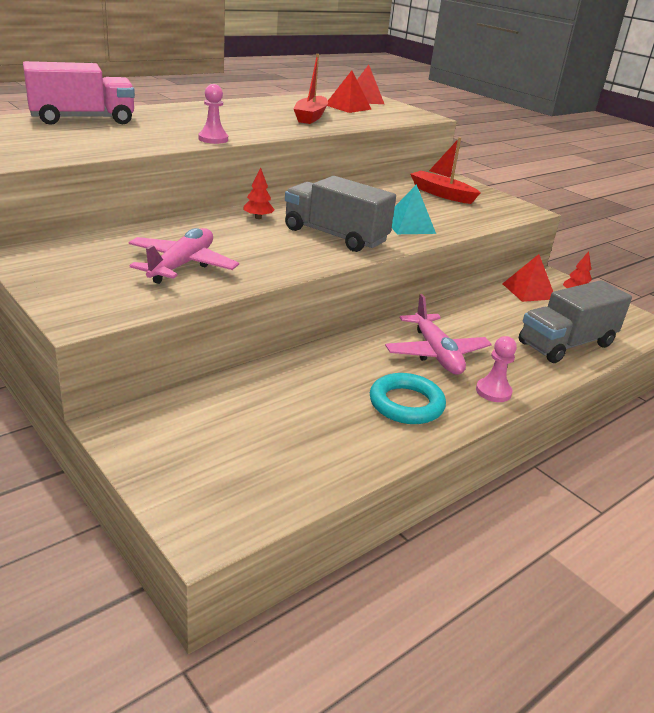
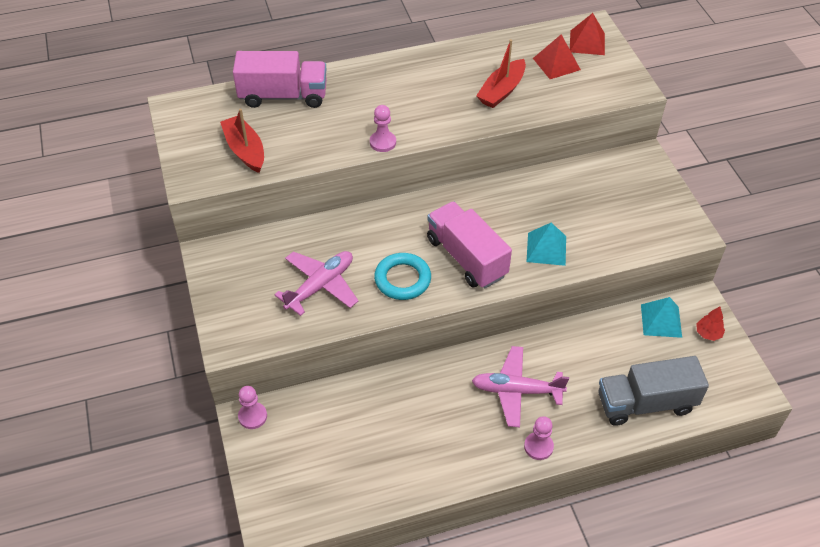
camera: 25 degrees right, 20 degrees up
(126, 422) = (252, 416): none -> pink pawn
(258, 217) = (411, 218): red tree -> none
(335, 236) = (466, 257): grey truck -> pink truck
(406, 404) = (458, 444): turquoise ring -> turquoise ring (402, 279)
(436, 353) = (516, 391): pink plane -> pink plane turned 90 degrees clockwise
(441, 194) = (616, 192): red boat -> red boat (245, 150)
(528, 291) = (661, 320): red pyramid -> turquoise pyramid

